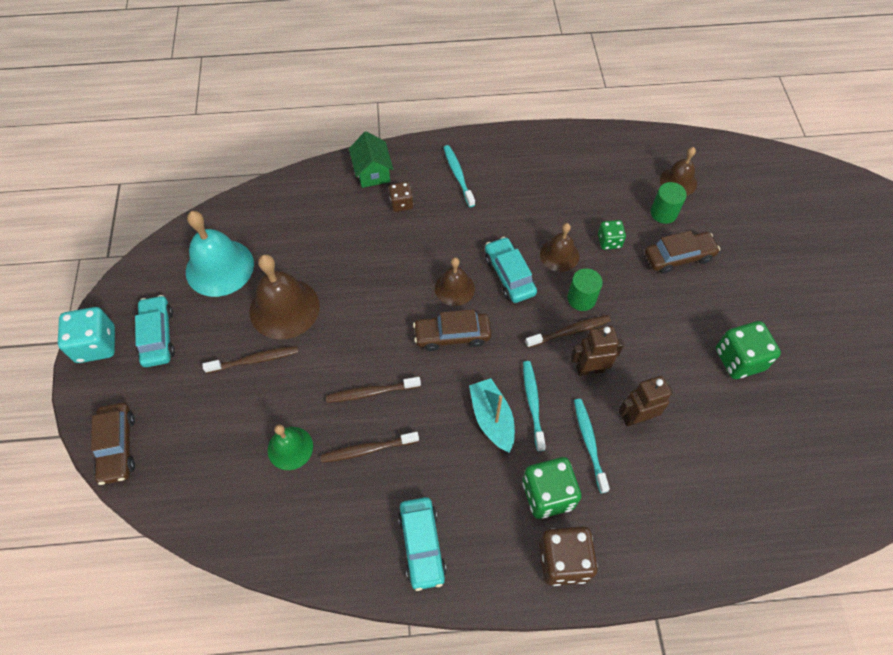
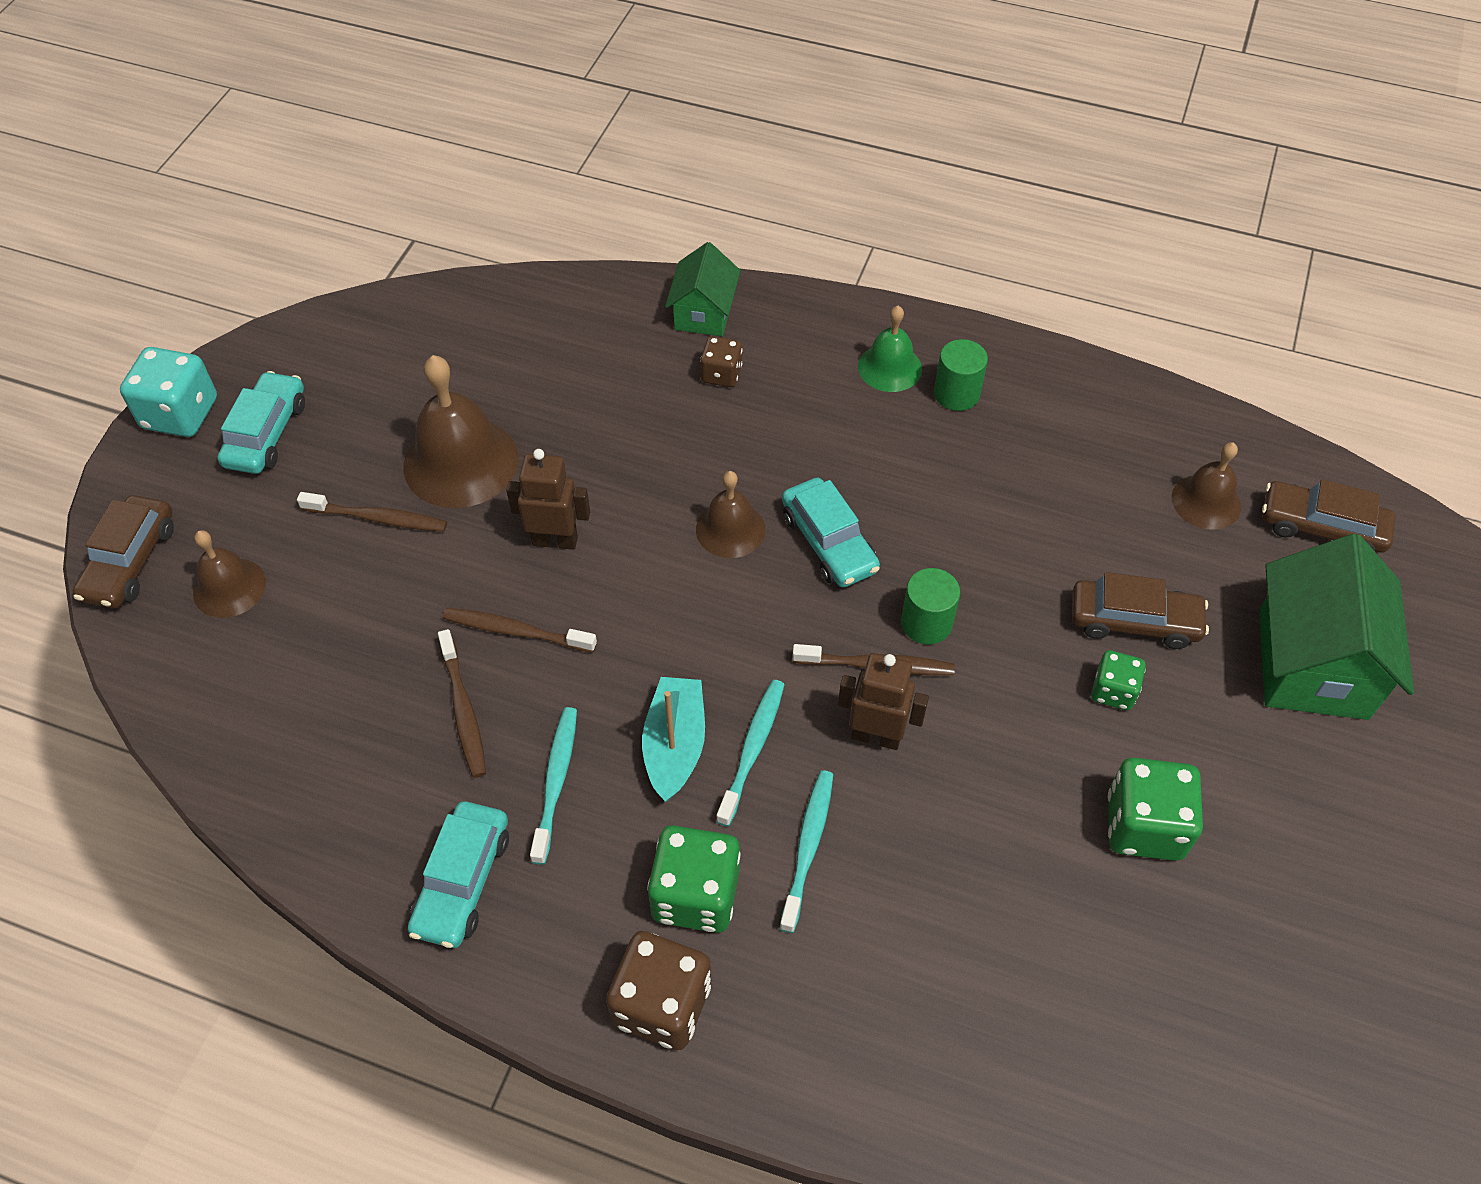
camera: 25 degrees right, 5 degrees down
(219, 267) = (403, 370): turquoise bell -> none
(290, 448) = (356, 661): green bell -> green bell (890, 367)
(367, 449) = (463, 710): brown toothbrush -> brown toothbrush turned 120 degrees counterclockwise
(452, 335) = (686, 597): brown car -> brown car (1321, 527)
(458, 175) = (835, 363): turquoise toothbrush -> turquoise toothbrush (556, 781)
(509, 275) = (829, 542): turquoise car -> turquoise car turned 150 degrees clockwise
(559, 255) = (929, 542): brown bell -> brown bell (229, 587)
(609, 241) = (1026, 552): green dice -> green dice (1113, 691)
(636, 417) = (909, 841): brown robot -> brown robot (555, 540)
(663, 213) = (1149, 542): green cylinder -> green cylinder (956, 394)
(769, 245) = (1312, 664): none -> green house

